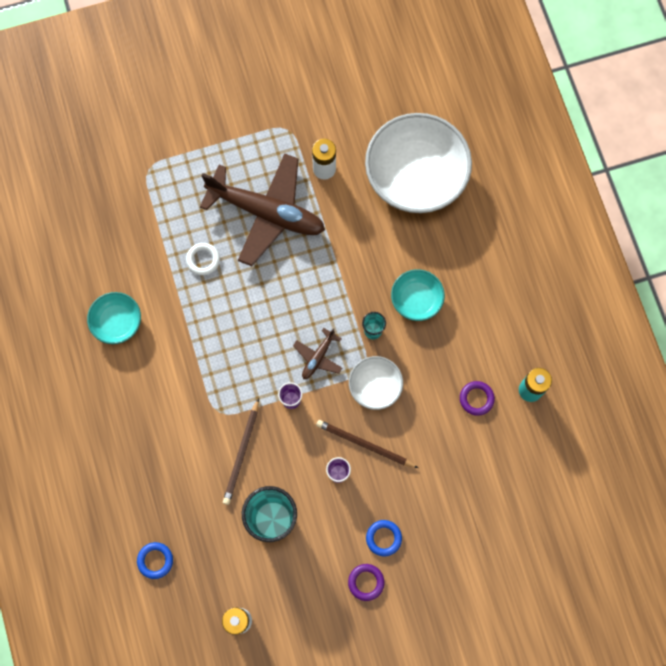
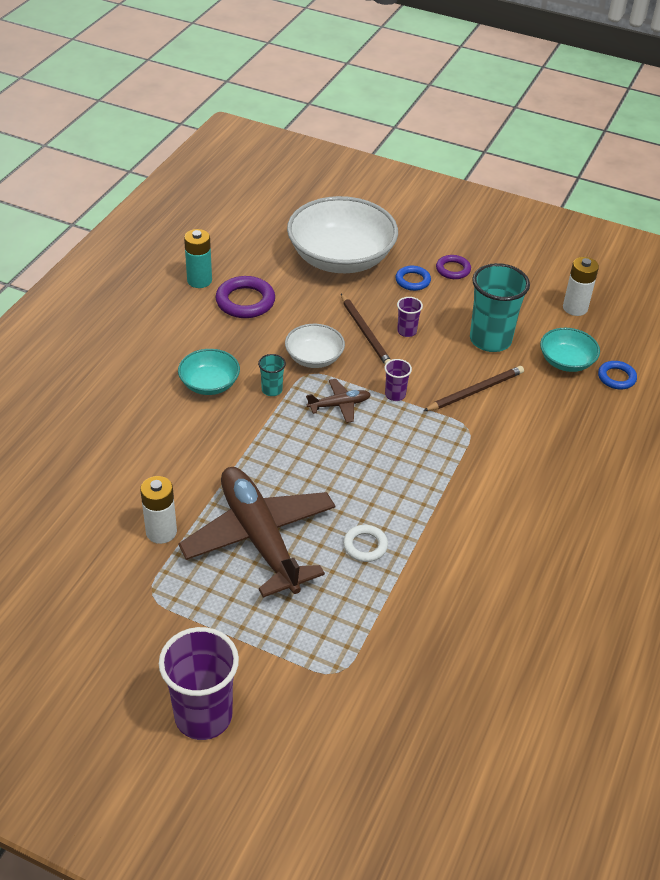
camera: 140 degrees left, 30 degrees down
(117, 322) = (504, 557): turquoise bowl -> turquoise bowl (566, 361)
(192, 91) = (203, 716): none -> purple cup
(416, 175) = (88, 464): white bowl -> white bowl (341, 258)
(476, 398) = (245, 301): purple ring -> purple ring, size x1.62

